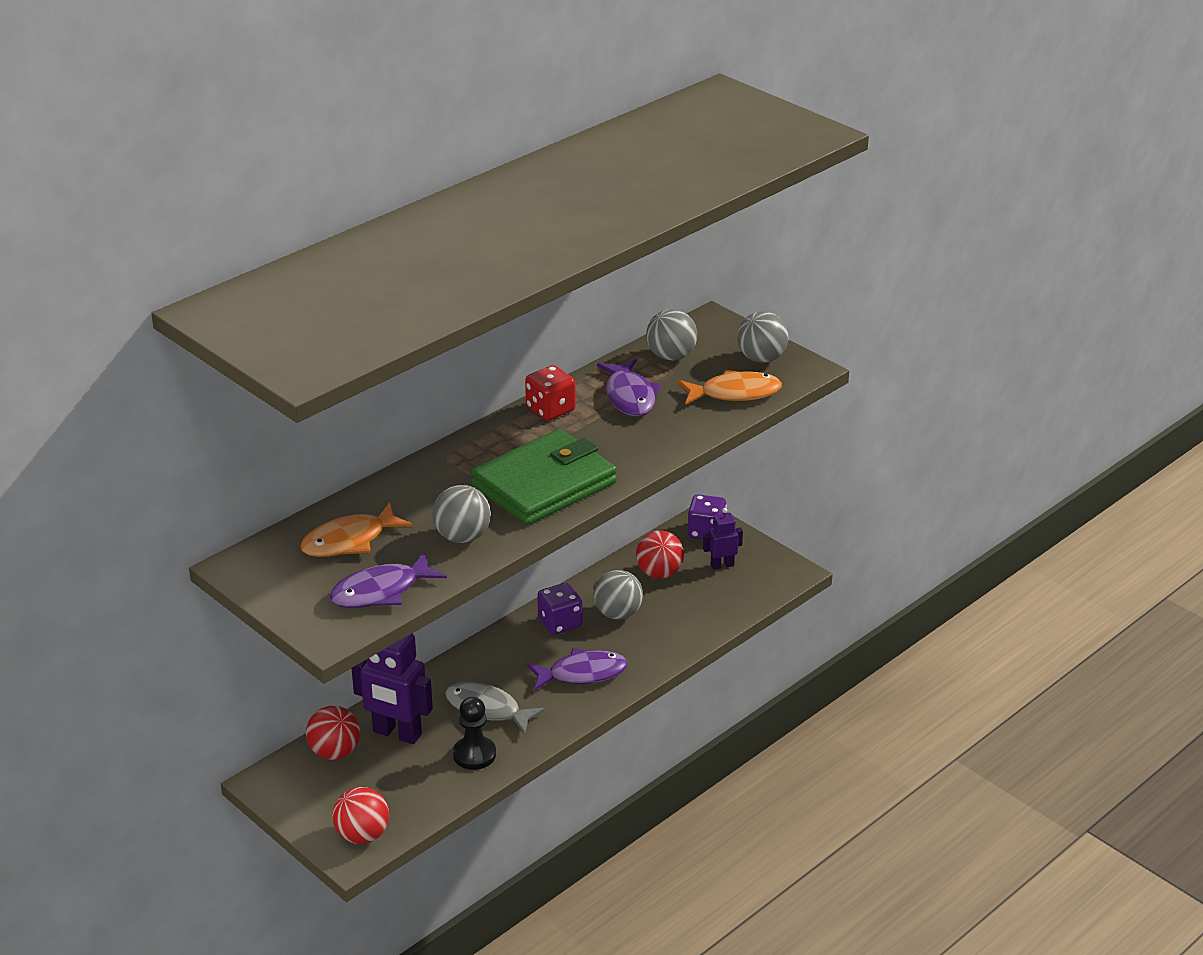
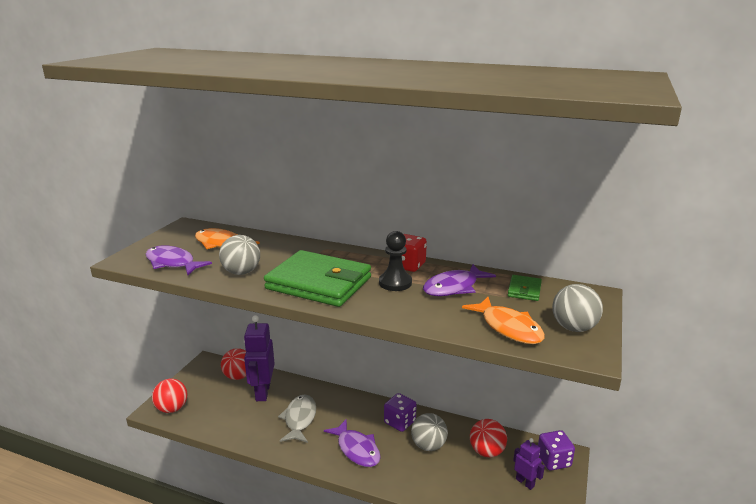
camera: 65 degrees right, 10 degrees down
(474, 754) = (256, 428): black pawn -> black pawn (395, 283)
(671, 356) = (524, 290): grey ball -> green wallet

